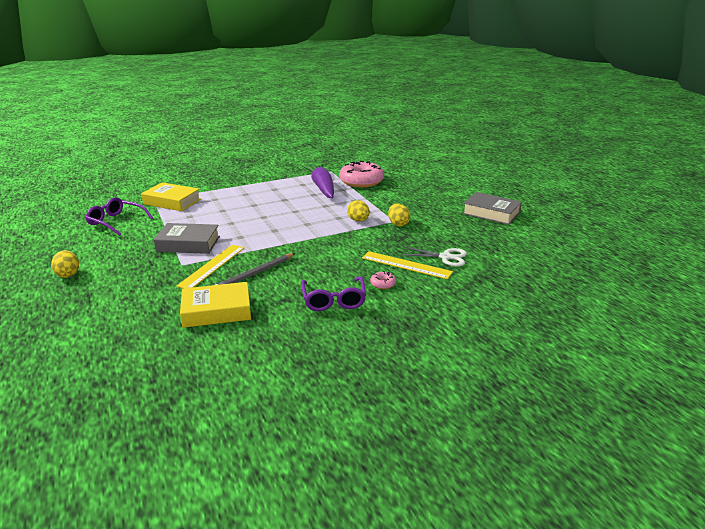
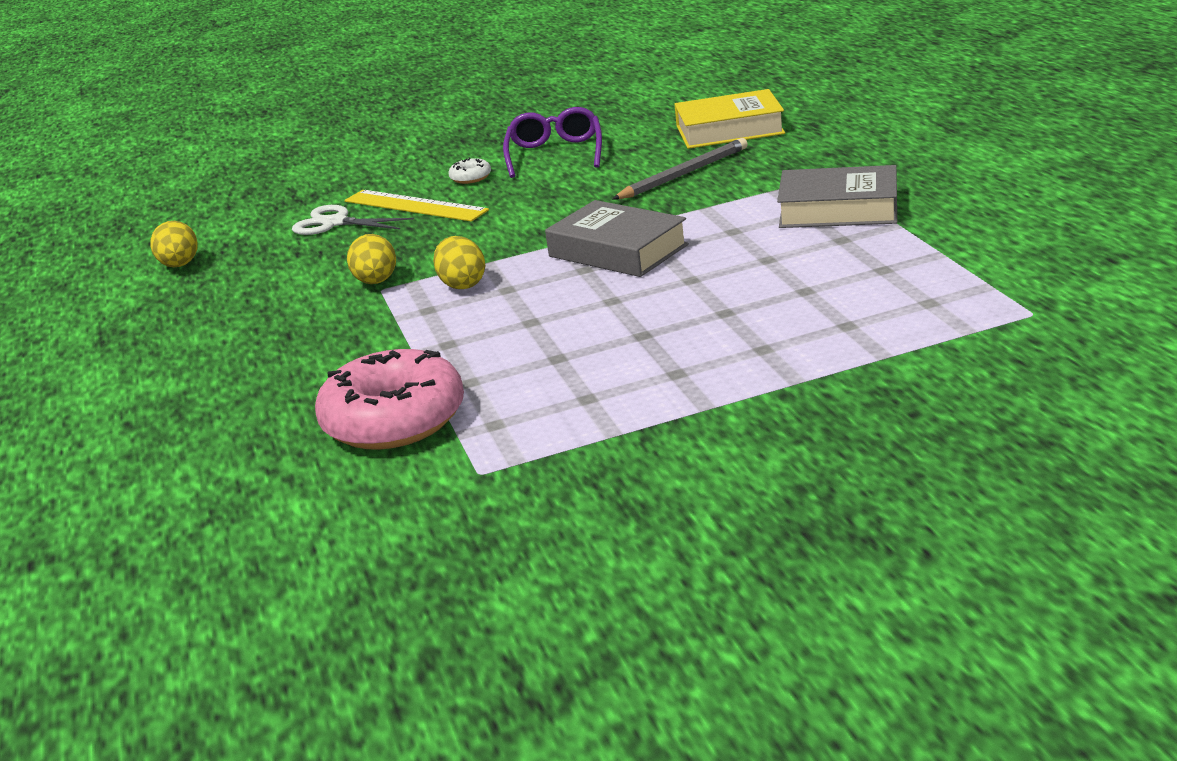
camera: 170 degrees left, 0 degrees up
(68, 274) = (1025, 148): yellow egg -> yellow egg (180, 265)
(116, 222) = (1060, 242): purple glasses -> none
(172, 202) = (968, 308): yellow book -> none
(212, 266) = (766, 178): yellow ruler -> none
(322, 187) = (527, 389): purple carrot -> none
(383, 284) = (471, 177): pink donut -> white donut
(491, 213) = (139, 323): grey book -> grey book (618, 251)

